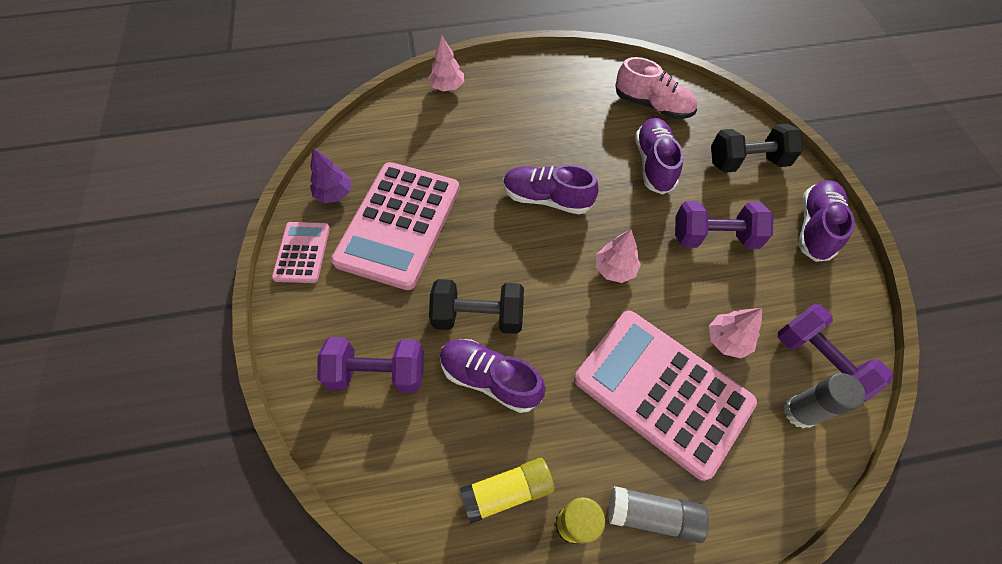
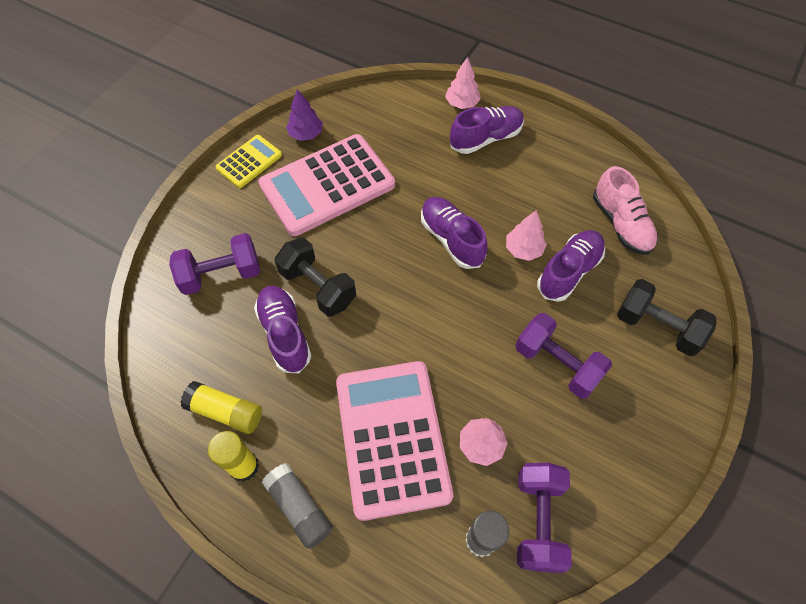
camera: 40 degrees right, 0 degrees up
(302, 252) = (249, 162): pink calculator -> yellow calculator
(378, 373) = (221, 275): purple dumbbell -> purple dumbbell turned 60 degrees counterclockwise
(614, 269) = (449, 327): pink tree -> pink tree (523, 249)
(815, 227) = (659, 423): purple shoe -> purple shoe (486, 138)

